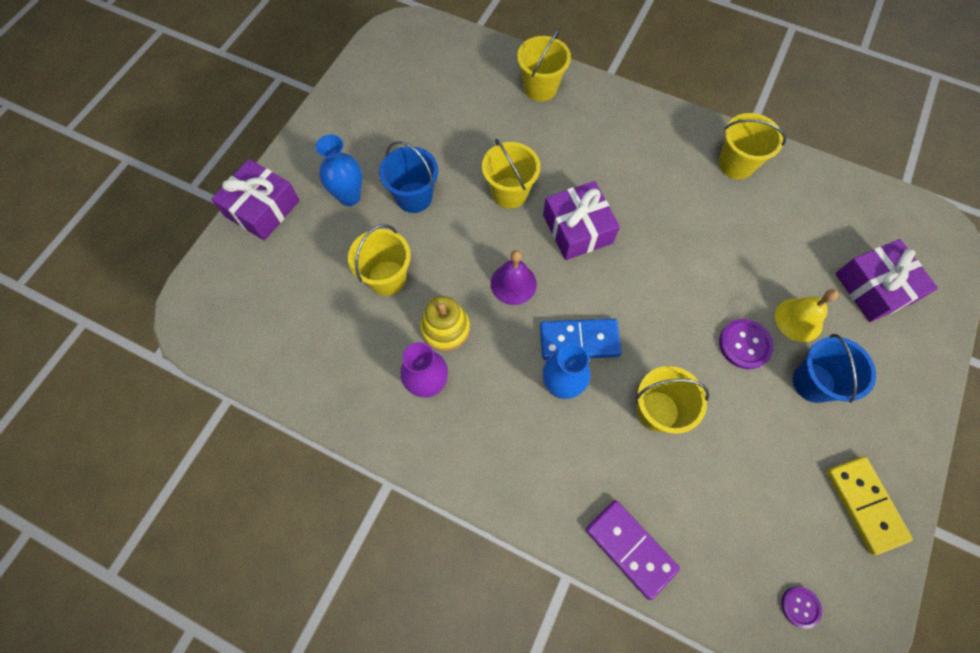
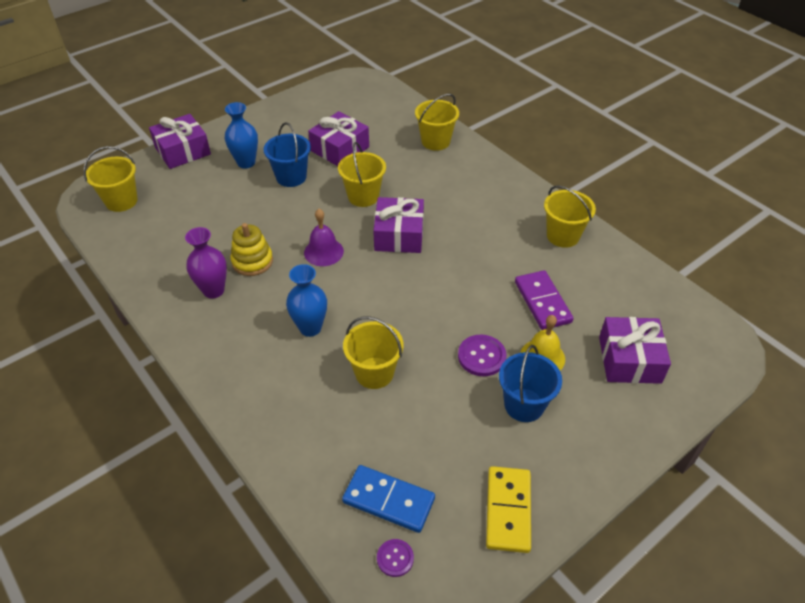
camera: 25 degrees right, 20 degrees down
(387, 278) = (235, 217): yellow bucket -> yellow bucket (121, 201)
(443, 137) = (340, 149): none -> purple gift
(579, 341) = (346, 304): blue domino -> blue domino (388, 500)
(630, 548) = (284, 454): purple domino -> purple domino (542, 302)

